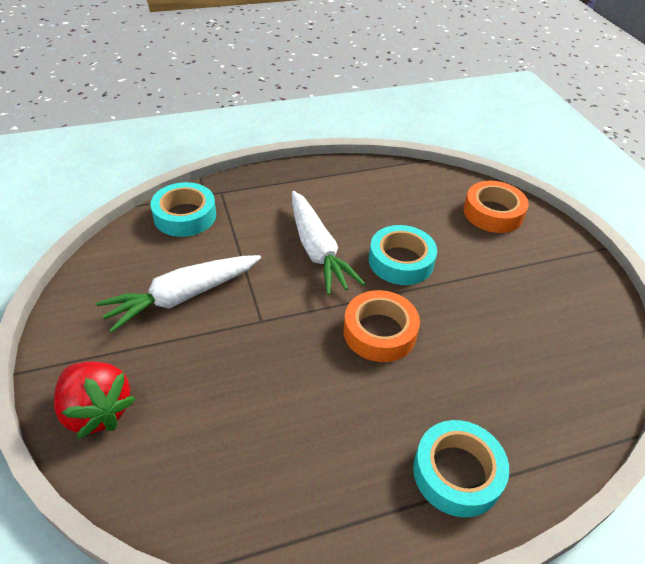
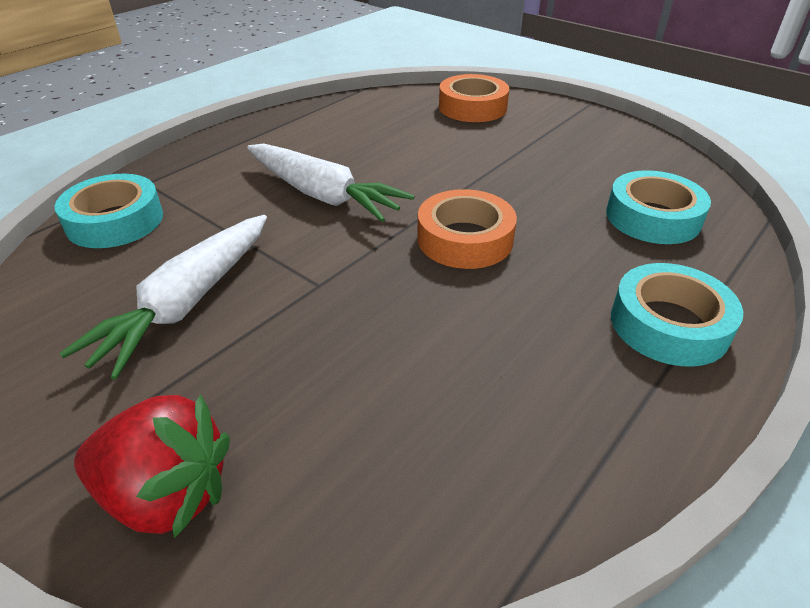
camera: 30 degrees left, 5 degrees down
(401, 261) = (424, 172): turquoise tape -> turquoise tape (653, 217)

